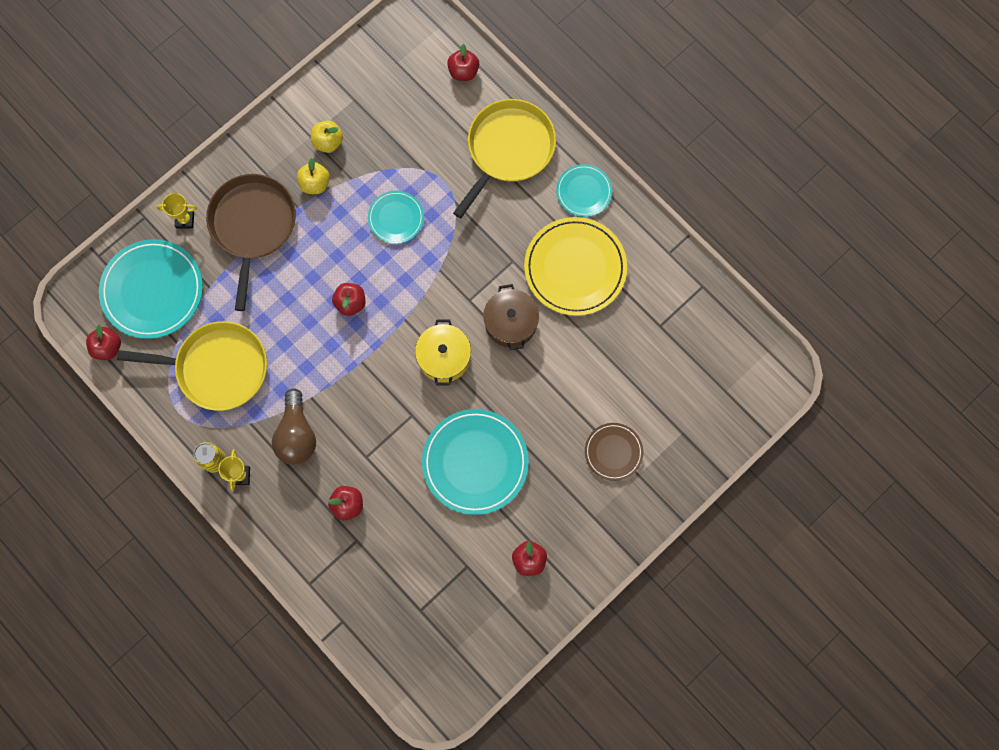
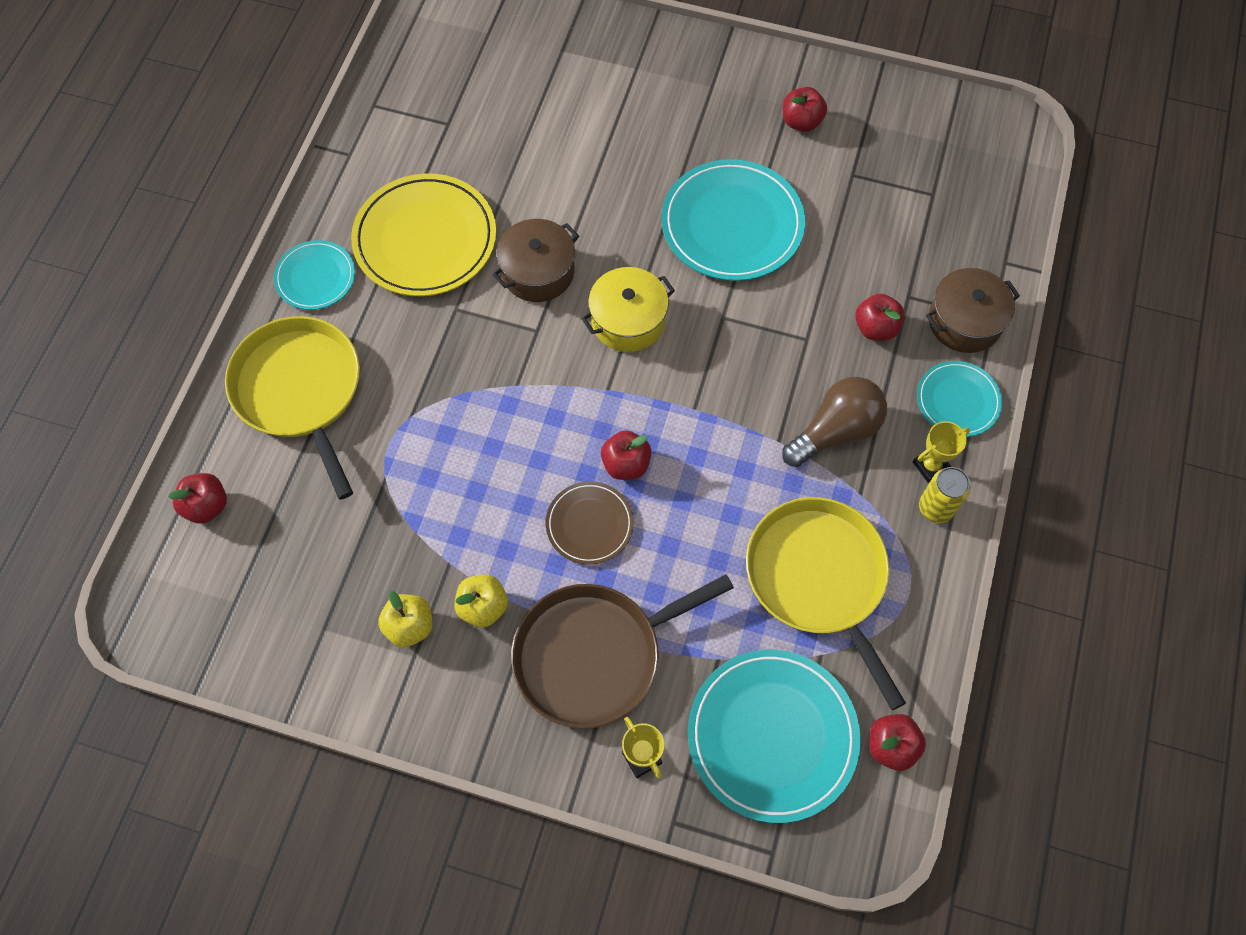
camera: 120 degrees left, 10 degrees down
(318, 564) = (964, 321): none -> brown pot
(396, 218) = (475, 474): turquoise plate -> turquoise plate (958, 401)
(508, 149) = (300, 391): yellow pan -> yellow pan turned 60 degrees clockwise
(613, 452) = (626, 101): brown plate -> brown plate (589, 524)

